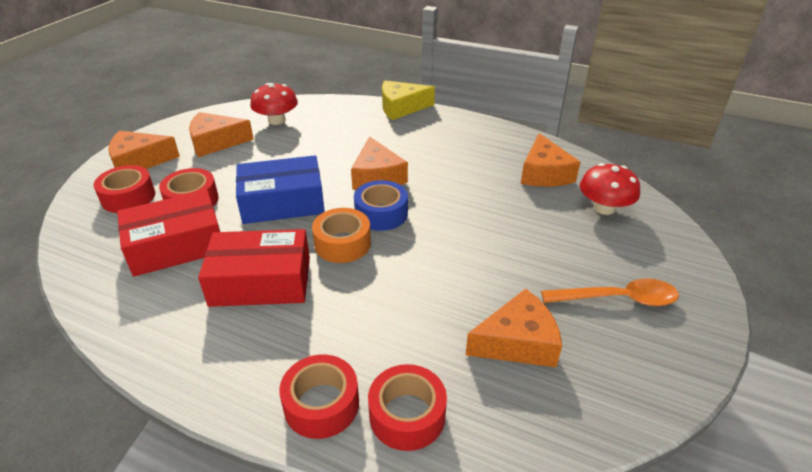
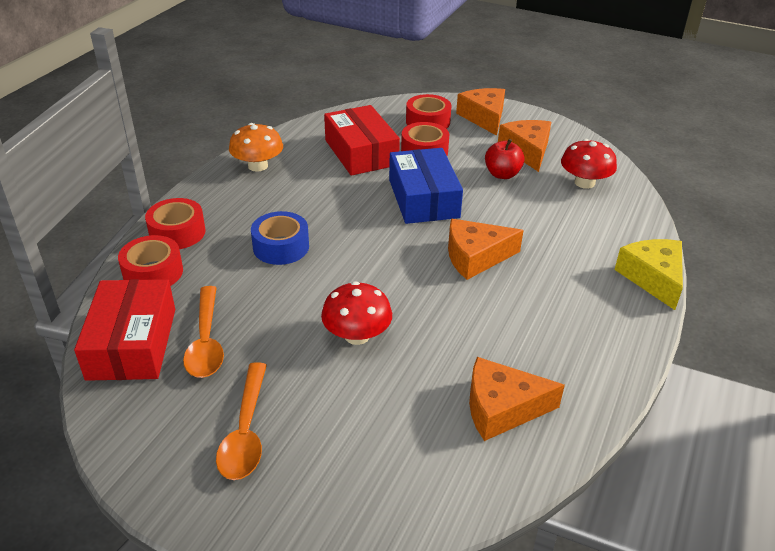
camera: 90 degrees right, 0 degrees up
(174, 338) = (258, 166): none -> orange mushroom
(252, 157) = (502, 174): none -> red apple
(261, 281) = (311, 196): red box -> red box (132, 343)
(342, 243) = (357, 236): orange tape -> none
(381, 214) = (405, 260): blue tape -> blue tape (281, 247)
(518, 342) = (206, 342): orange cheese -> orange spoon
(604, 208) = (420, 460): red mushroom -> red mushroom (357, 335)

